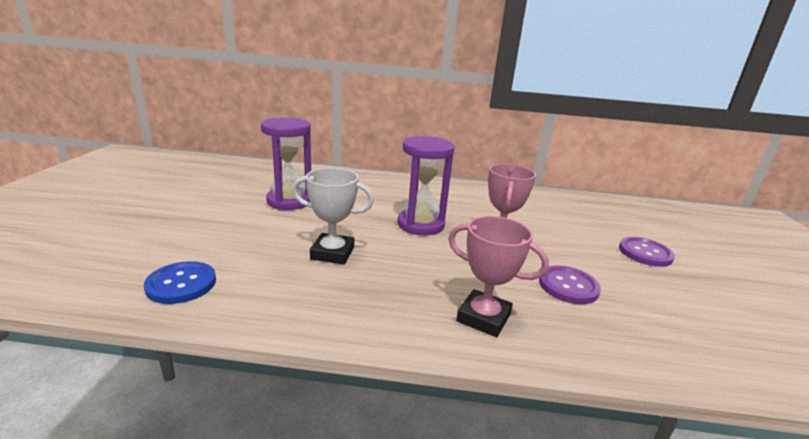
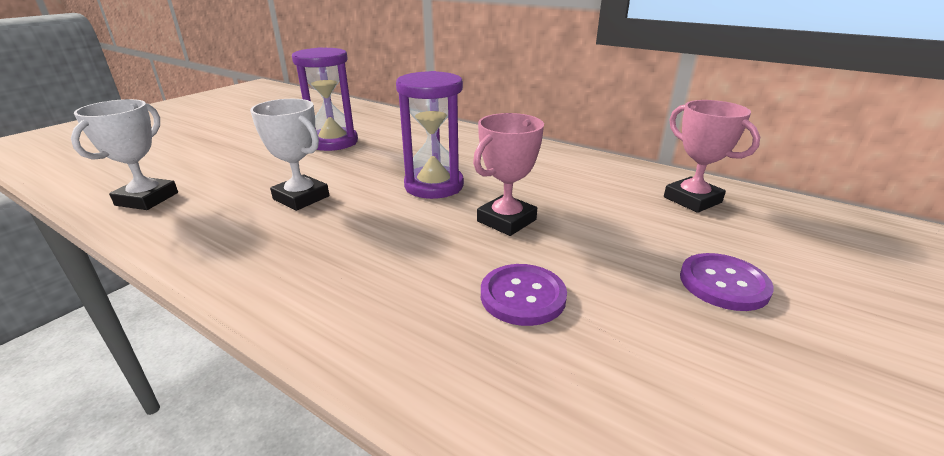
camera: 30 degrees right, 5 degrees up
(181, 284) = (147, 199): blue button -> white trophy
(483, 318) = (357, 302): pink trophy -> pink trophy (692, 200)

